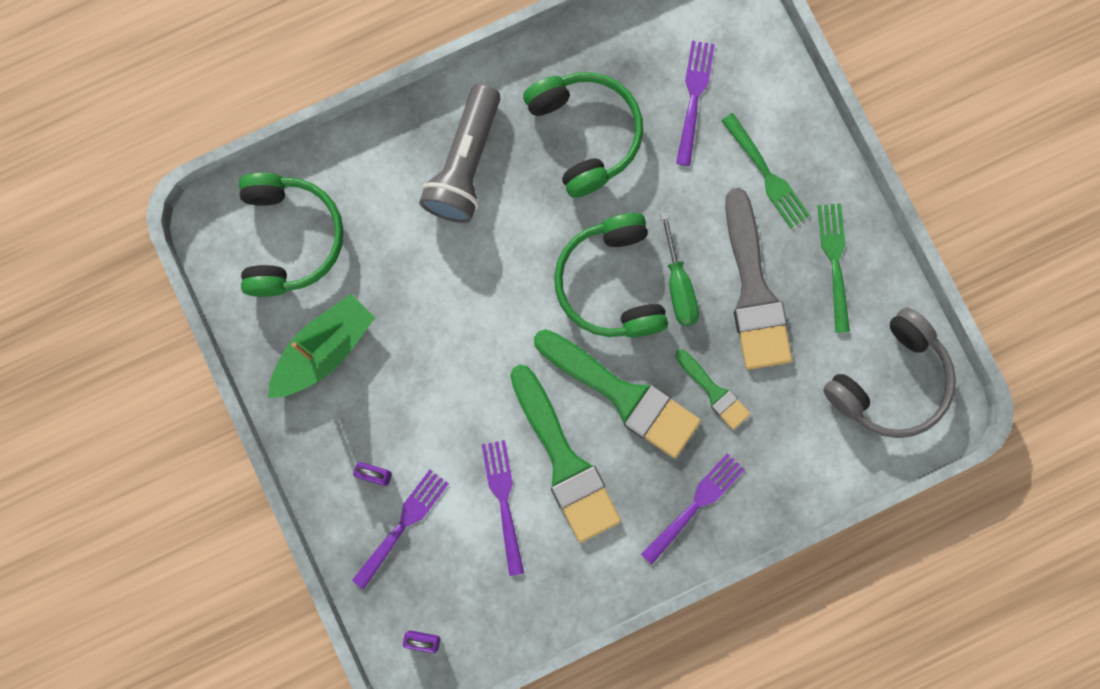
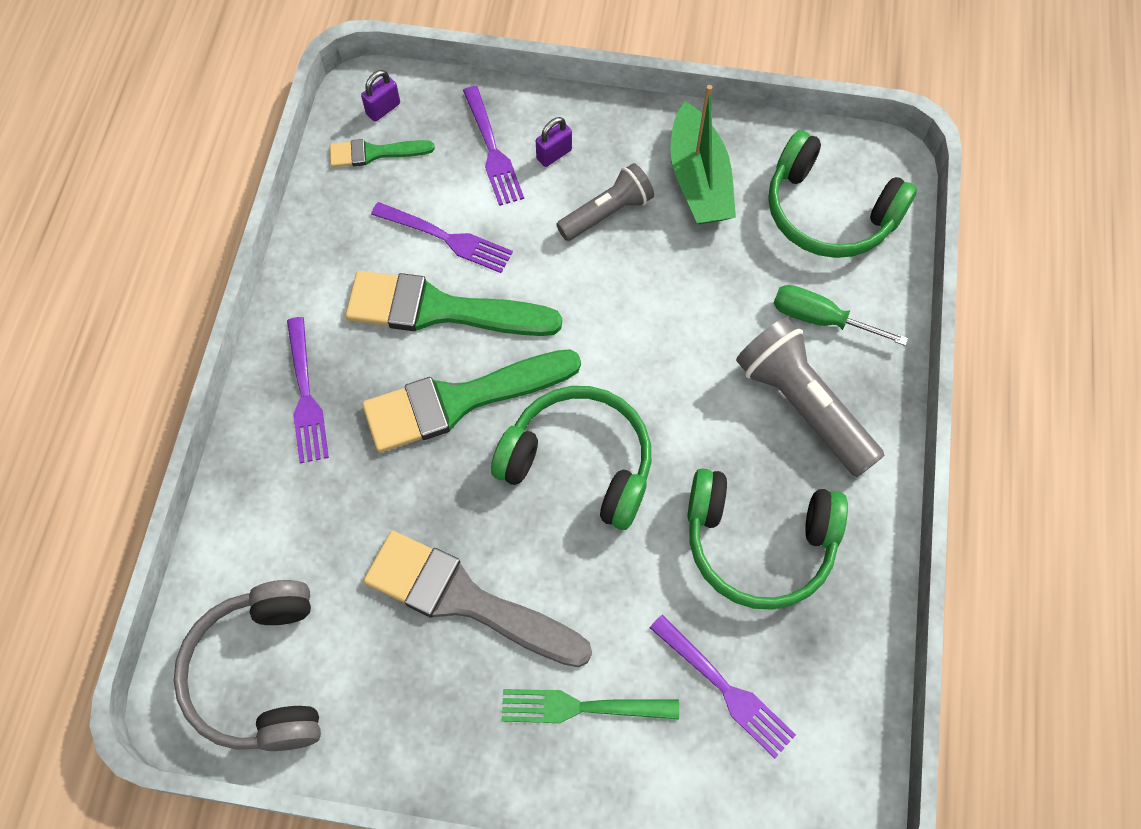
camera: 125 degrees right, 15 degrees down
(400, 398) = (607, 213): none -> grey flashlight
(678, 285) = (529, 527): green screwdriver -> green screwdriver (821, 319)
(714, 392) = (396, 486): green brush -> green brush (374, 153)
(834, 262) = (431, 711): green fork -> none

